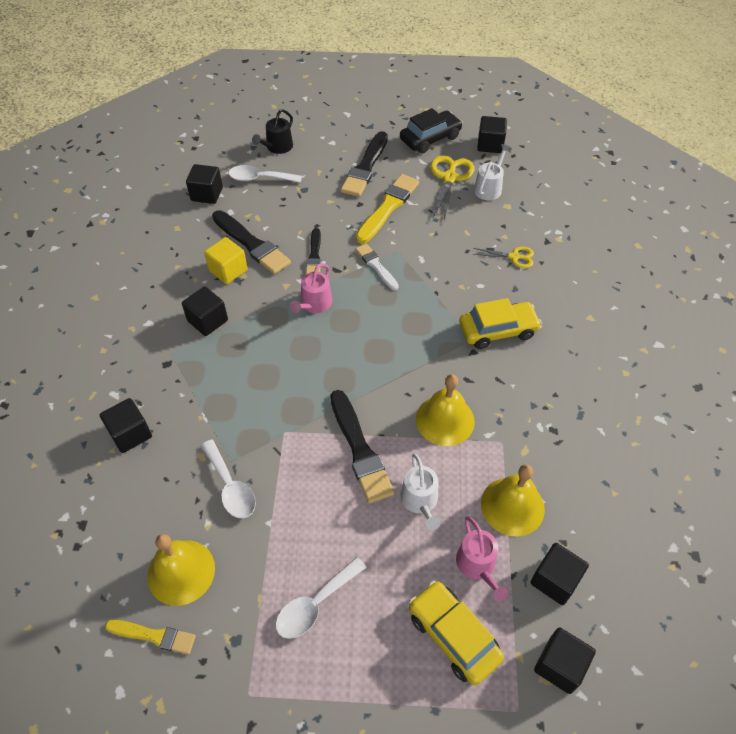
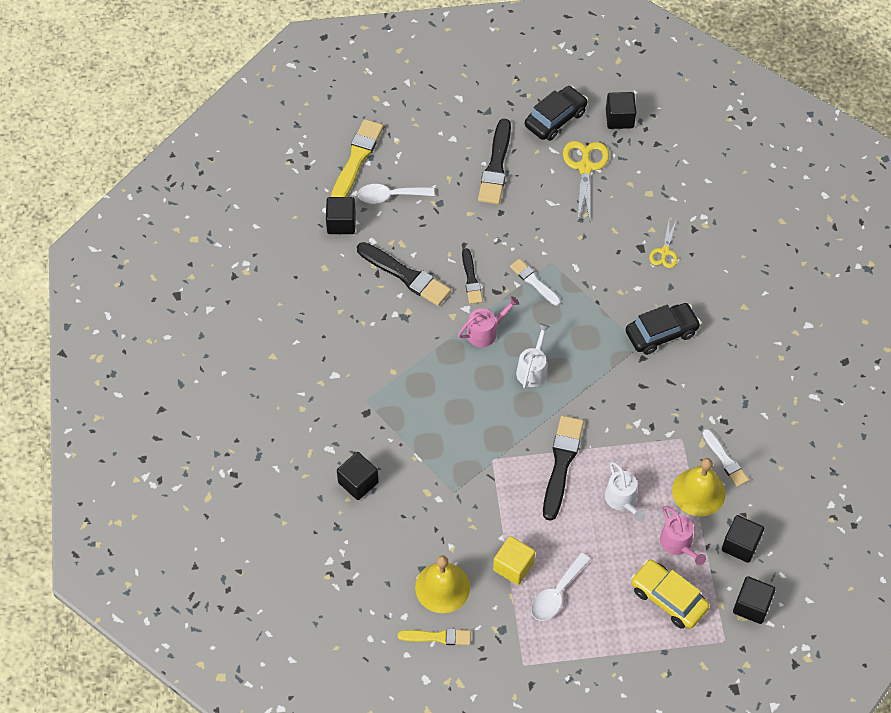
camera: 10 degrees left, 5 degrees up
(207, 321) = (390, 364): black cube -> none
(228, 270) = (392, 308): yellow cube -> yellow cube (513, 566)
(230, 486) = (460, 513): white spoon -> none
(277, 147) = (396, 153): black watering can -> none
(314, 304) = (485, 332): pink watering can -> pink watering can turned 135 degrees counterclockwise
(359, 449) = (561, 464): black brush -> black brush turned 135 degrees counterclockwise
(388, 207) = (530, 212): yellow brush -> yellow brush (356, 159)
(445, 420) = (629, 426): yellow bell -> none
(489, 188) = (627, 174): white watering can -> white watering can (532, 369)
(497, 330) = (661, 333): yellow car -> black car
(514, 257) = (664, 252): yellow scissors -> yellow scissors turned 105 degrees clockwise
(549, 473) = (725, 460): none -> white brush

